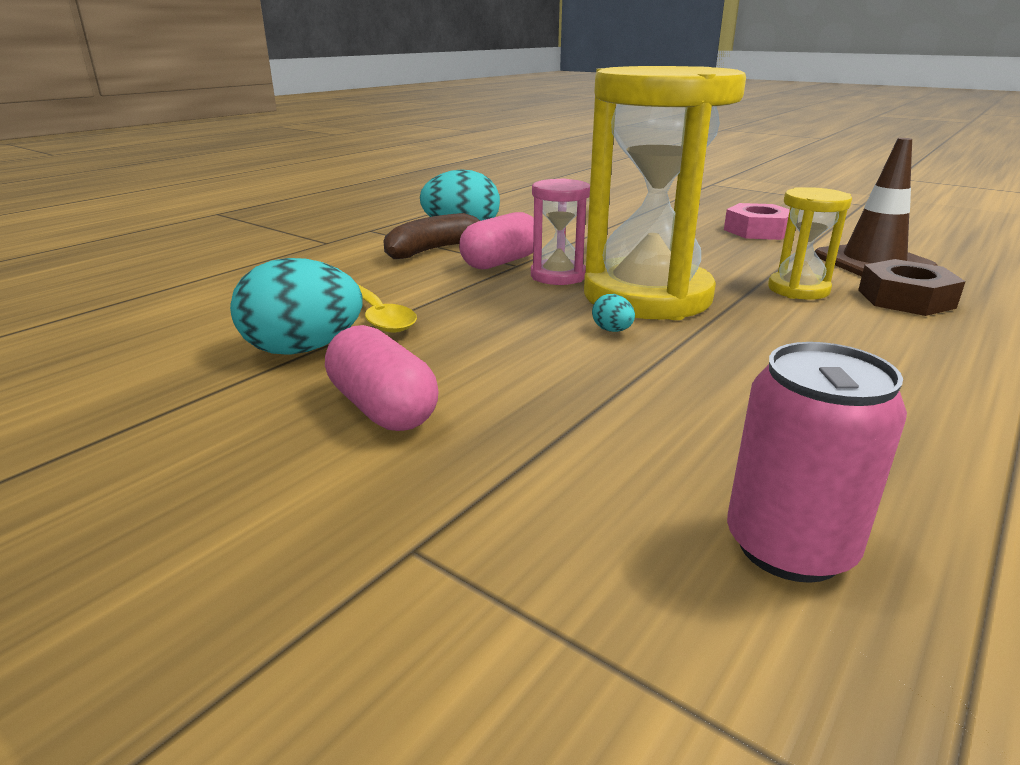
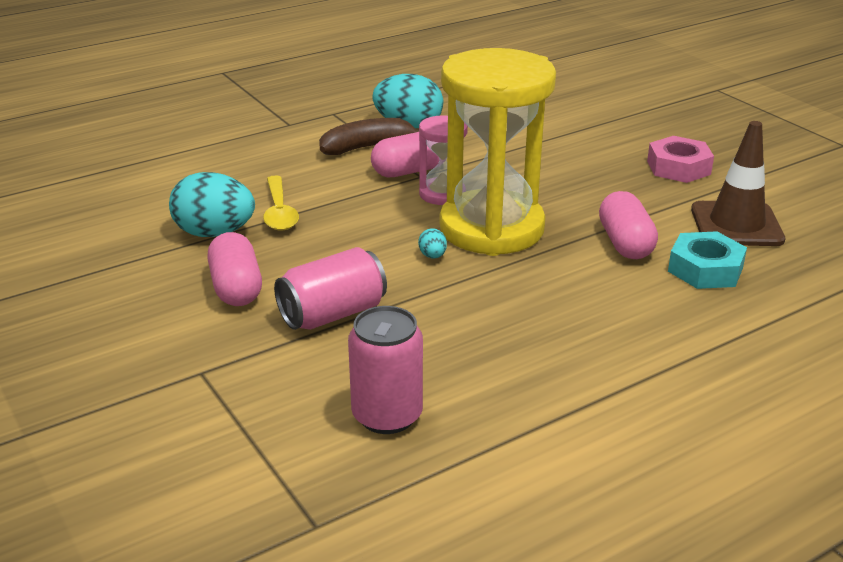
camera: 20 degrees right, 5 degrees up
(554, 415) = (332, 314): none -> pink can
(798, 289) = (625, 243): yellow hourglass -> pink capsule
(905, 299) = (705, 269): brown nut -> turquoise nut

